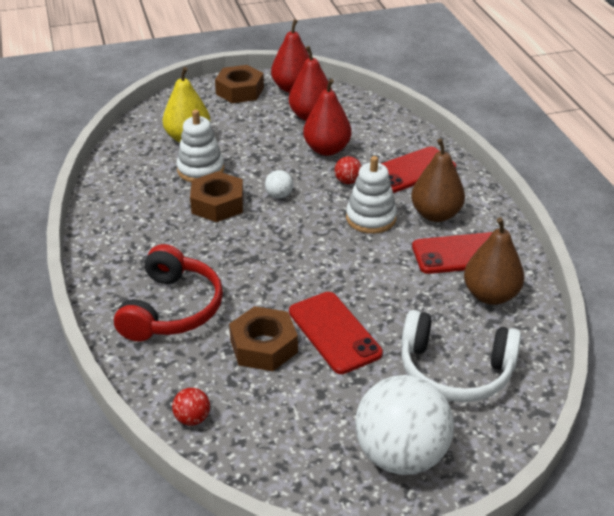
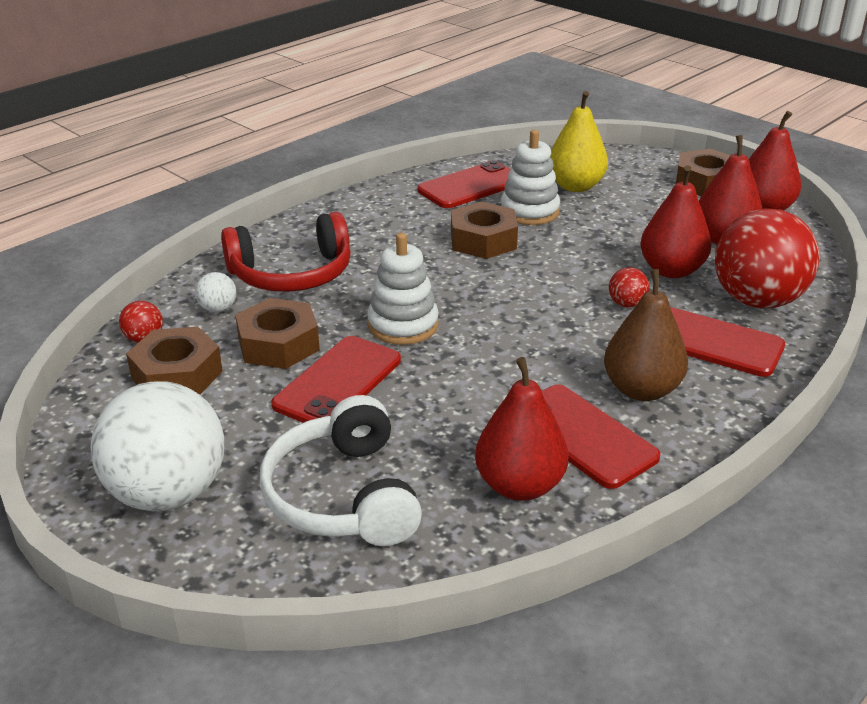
camera: 60 degrees right, 5 degrees down
(136, 179) = (471, 186): none -> red phone
(259, 412) = (177, 375): none -> brown nut
(279, 195) = (542, 270): white ball -> white ball (218, 309)
(371, 218) = (573, 343): white stacking toy -> white stacking toy (403, 325)
(384, 137) = (757, 300): none -> red ball
(490, 295) = (519, 485): brown pear -> red pear

